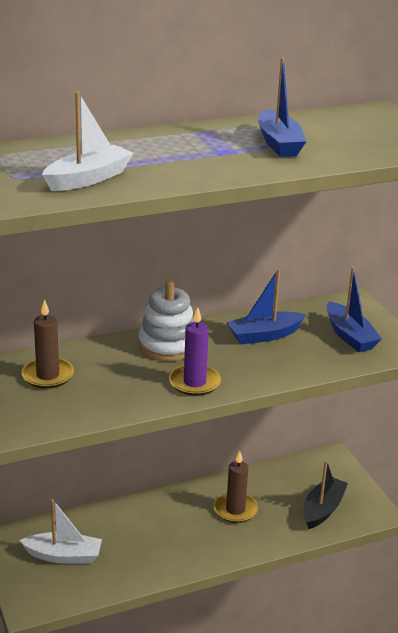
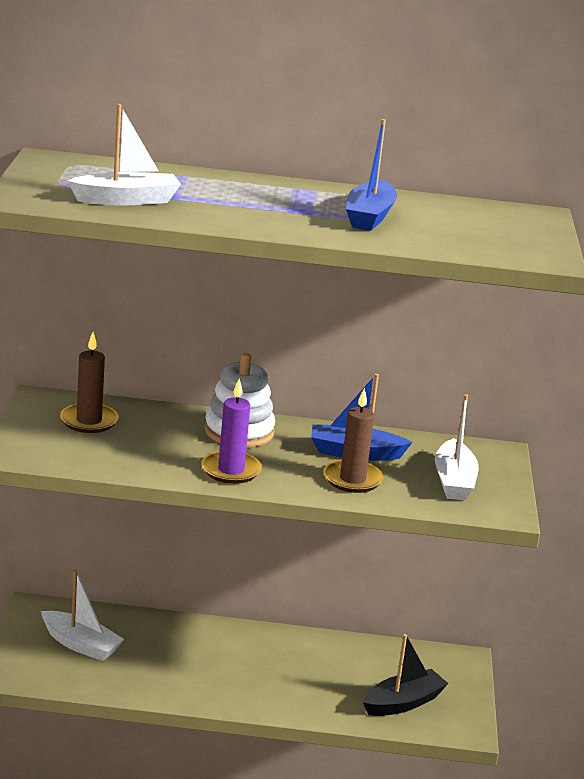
camera: 25 degrees right, 5 degrees down
(235, 509) = (300, 668): brown candle -> brown candle (352, 479)
(349, 336) = (453, 481): blue boat -> white boat

